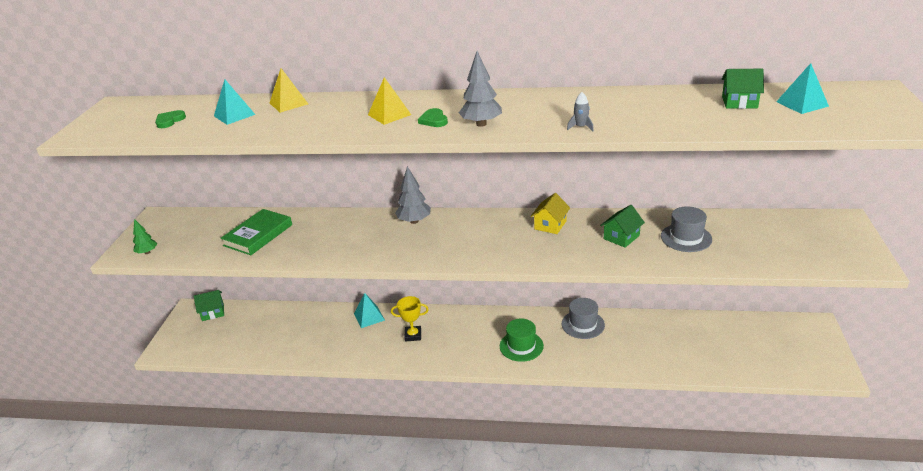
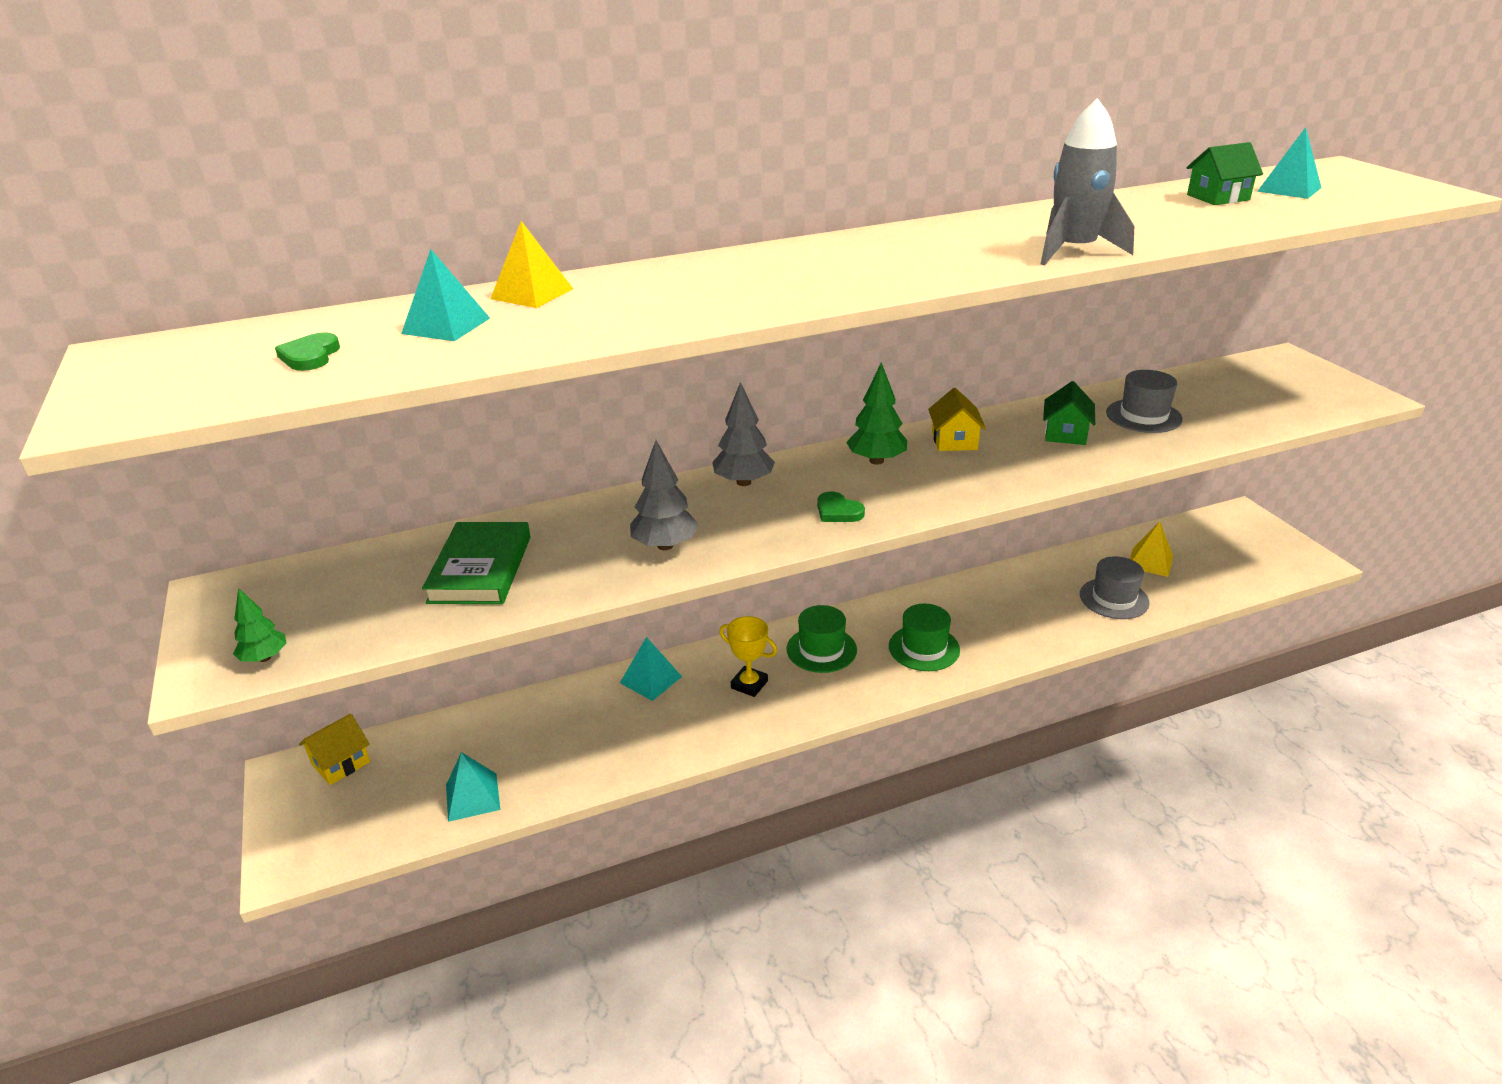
camera: 30 degrees left, 0 degrees up
(213, 312) = (340, 763): green house -> yellow house
(250, 347) = (472, 797): none -> turquoise pyramid
(389, 114) = (751, 280): yellow pyramid -> yellow pyramid (1150, 561)
(413, 335) = (749, 684): yellow trophy -> yellow trophy turned 60 degrees clockwise
(434, 120) = (840, 276): green heart -> green heart (838, 511)
(465, 328) = (821, 649): none -> green hat
(481, 124) = (924, 269): grey tree -> grey tree (665, 545)
(494, 226) = (876, 461): none -> green tree
(581, 127) = (1074, 251): grey rocket -> grey rocket, size x2.36
(583, 324) = (979, 594): grey hat -> grey hat (1114, 598)

